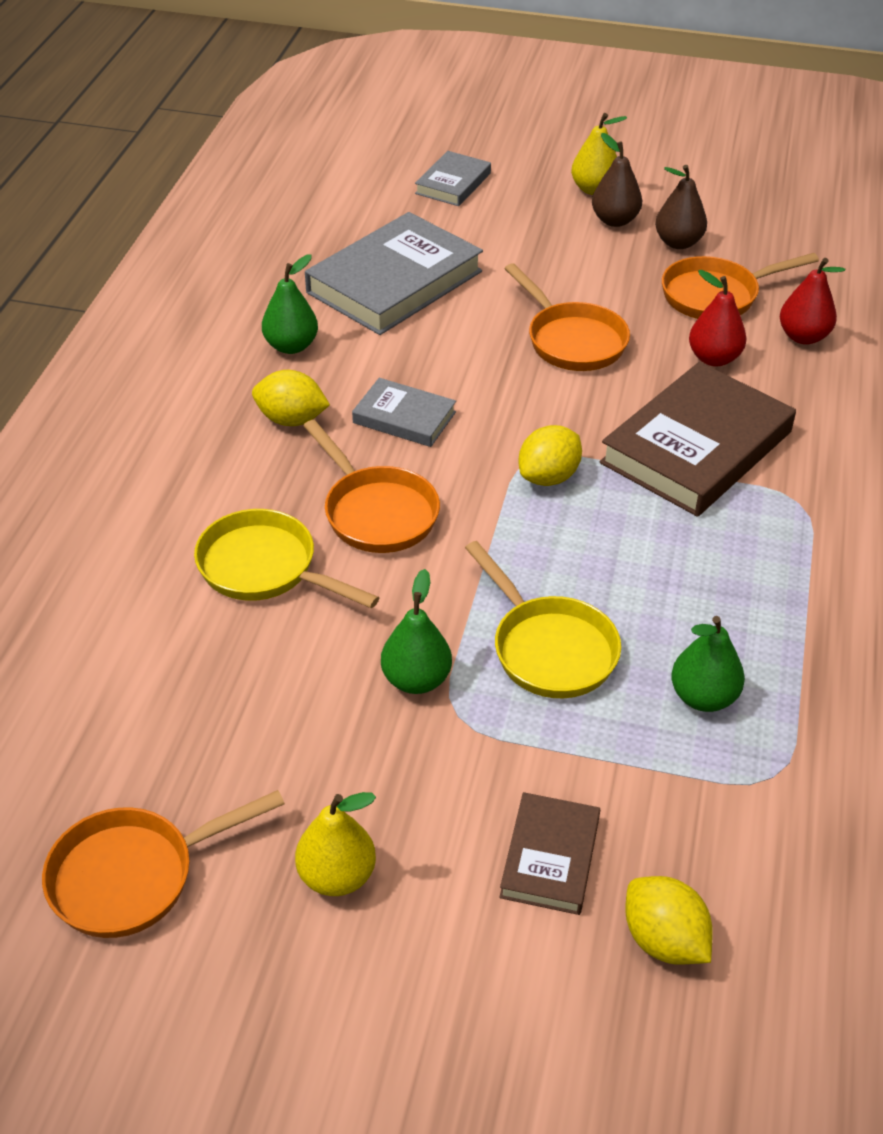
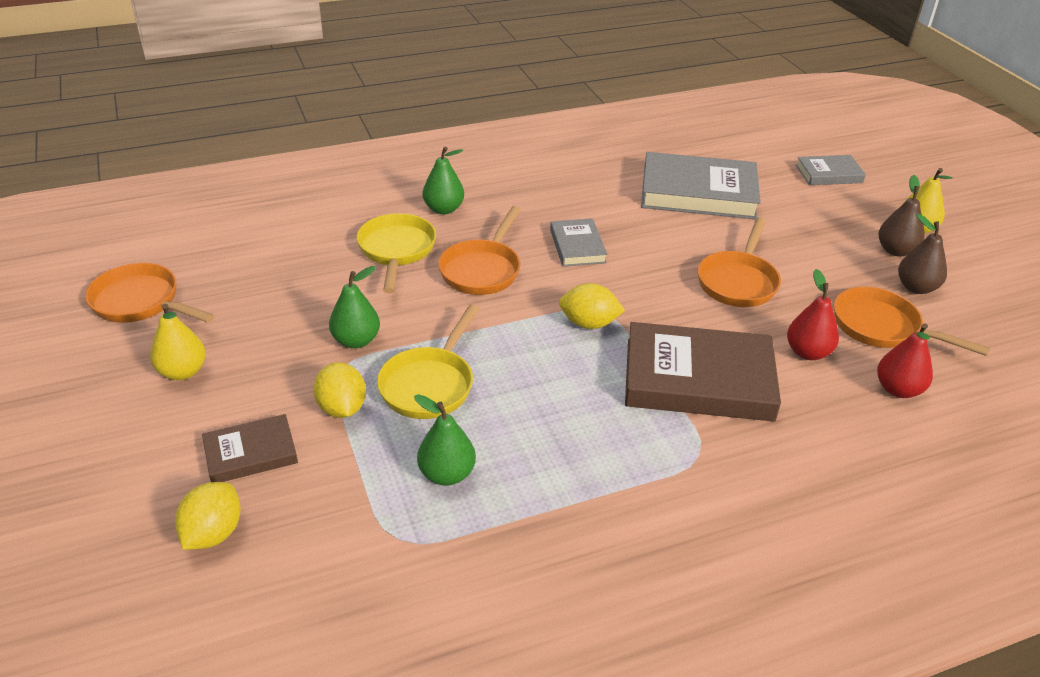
camera: 55 degrees right, 5 degrees down
(291, 346) = (590, 183): green pear -> green pear (444, 209)
(291, 420) = (527, 209): yellow lemon -> yellow lemon (342, 408)

